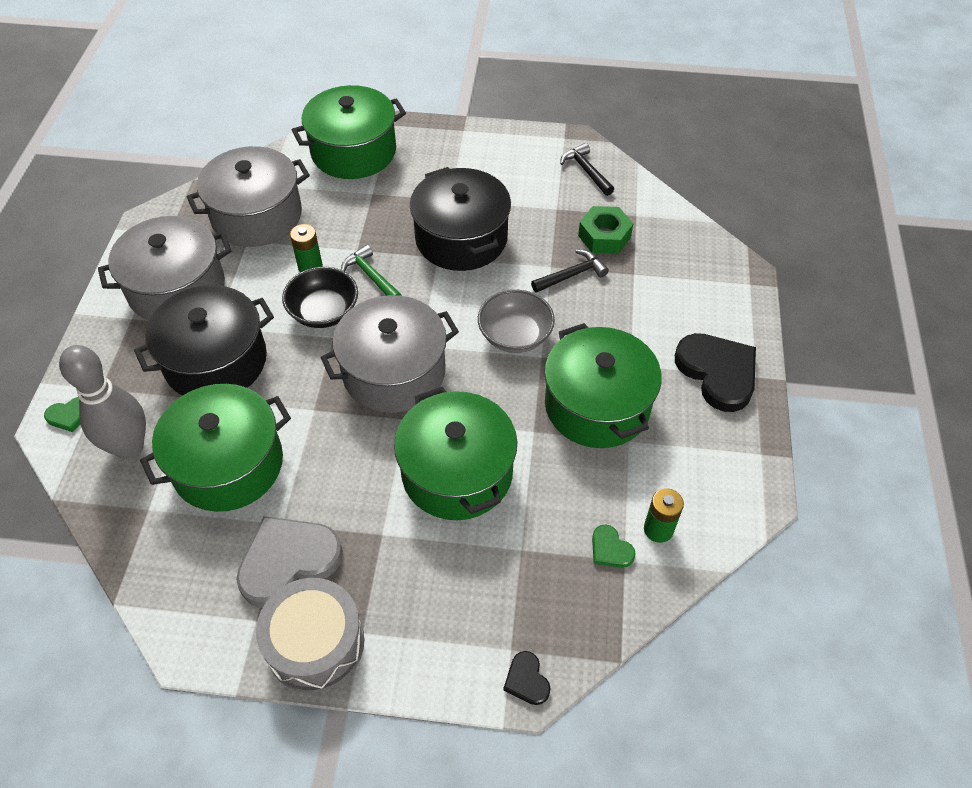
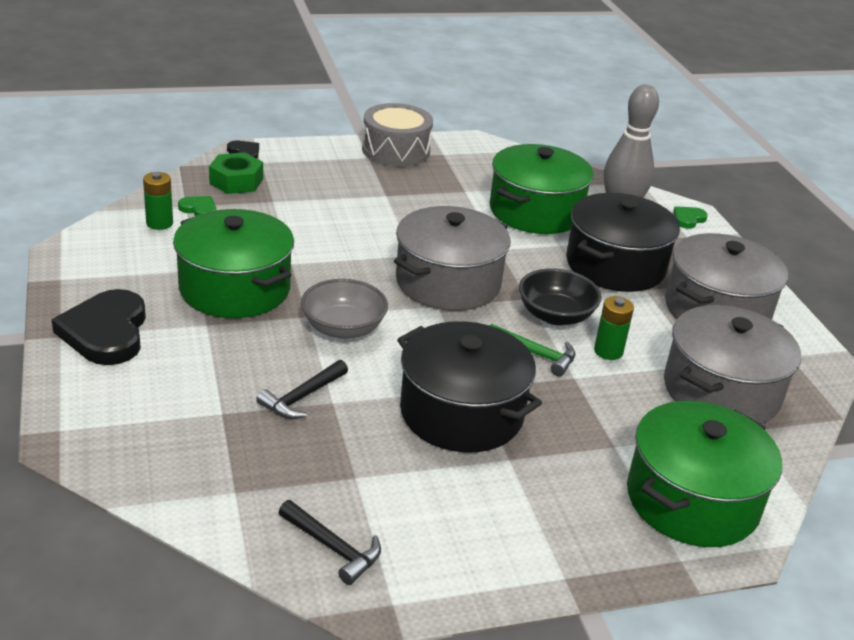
camera: 155 degrees right, 20 degrees down
(288, 562) = (444, 176): grey heart -> none
(457, 472) = (347, 231): green pot -> none
(604, 236) = (274, 452): green nut -> green nut (236, 181)
(717, 373) = (106, 332): black heart -> black heart turned 45 degrees clockwise

